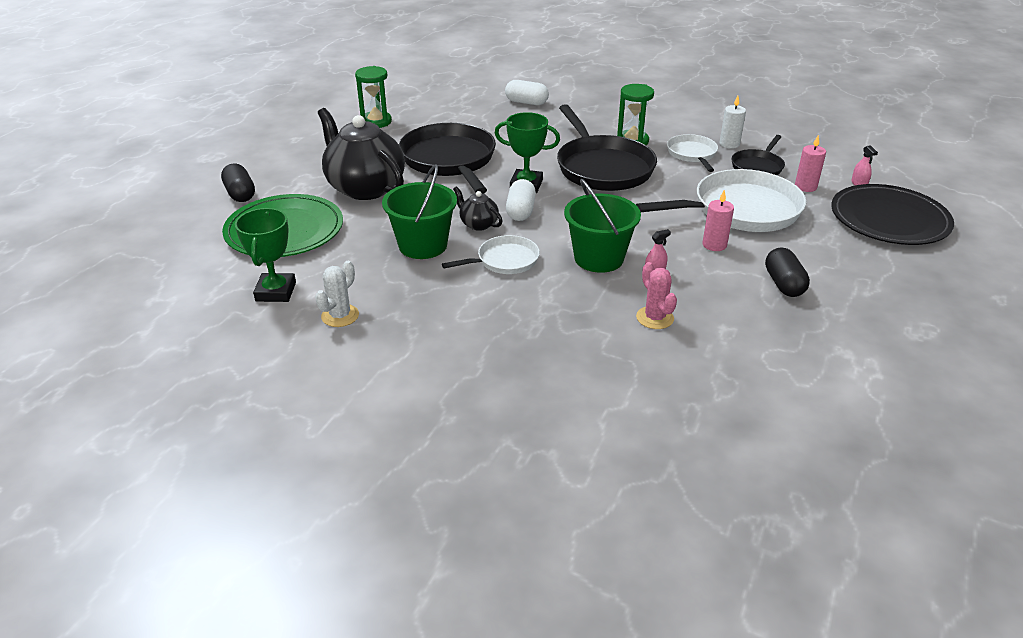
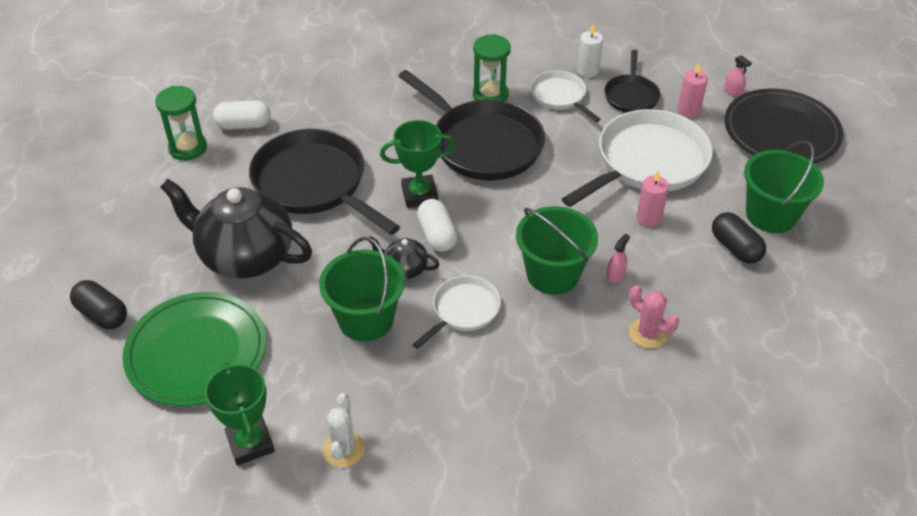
camera: 25 degrees left, 10 degrees up
(526, 102) = (342, 67): white capsule -> white capsule (243, 125)
(837, 271) = (771, 215): none -> green bucket

